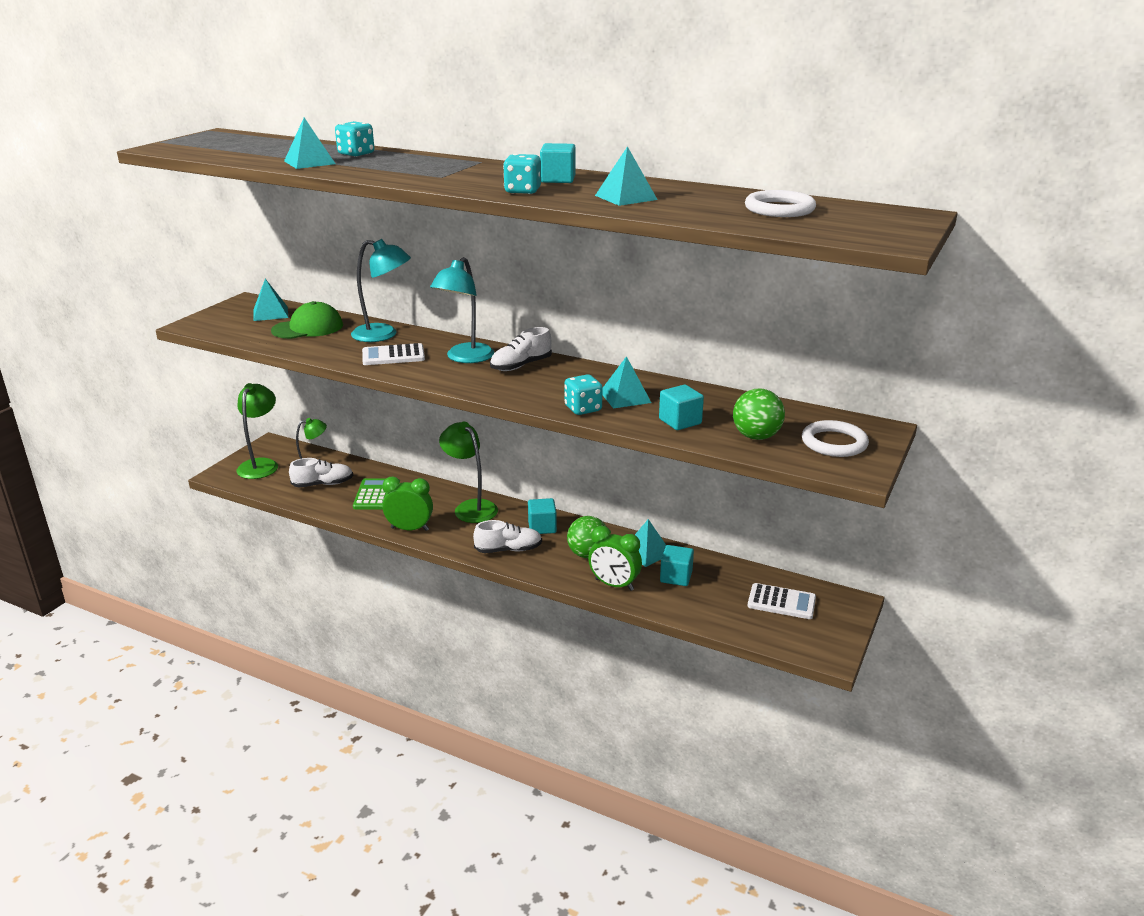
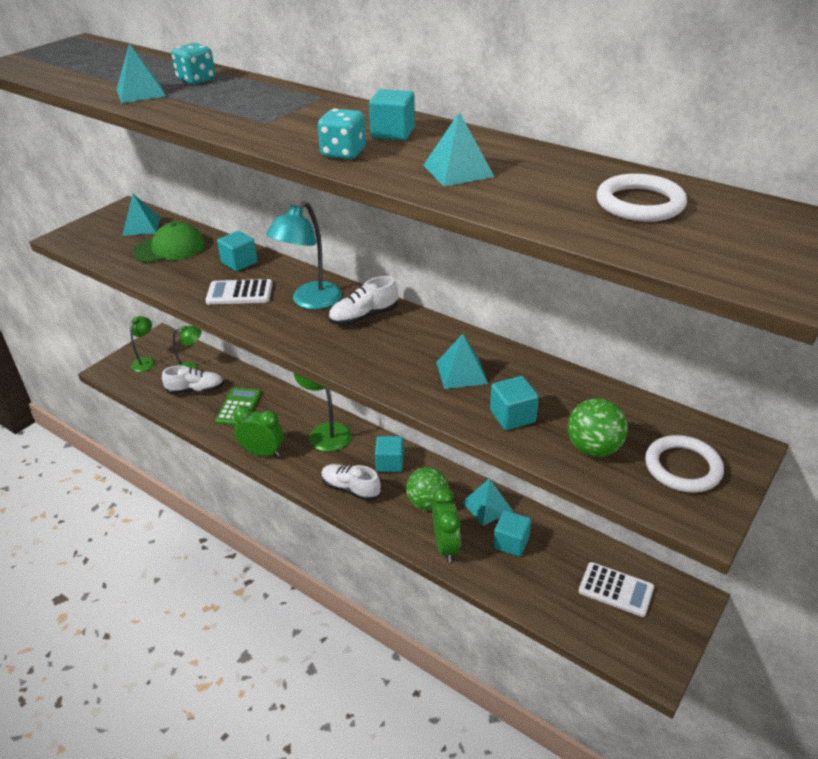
camera: 10 degrees right, 10 degrees up
(261, 465) = (146, 361): green lamp -> green lamp, size x0.63
(383, 335) = (239, 262): turquoise lamp -> turquoise cube
(508, 550) = (350, 489): white shoe -> white shoe turned 150 degrees counterclockwise
(583, 409) = (411, 387): turquoise dice -> none
(614, 585) = (445, 546): green clock -> green clock turned 135 degrees counterclockwise

